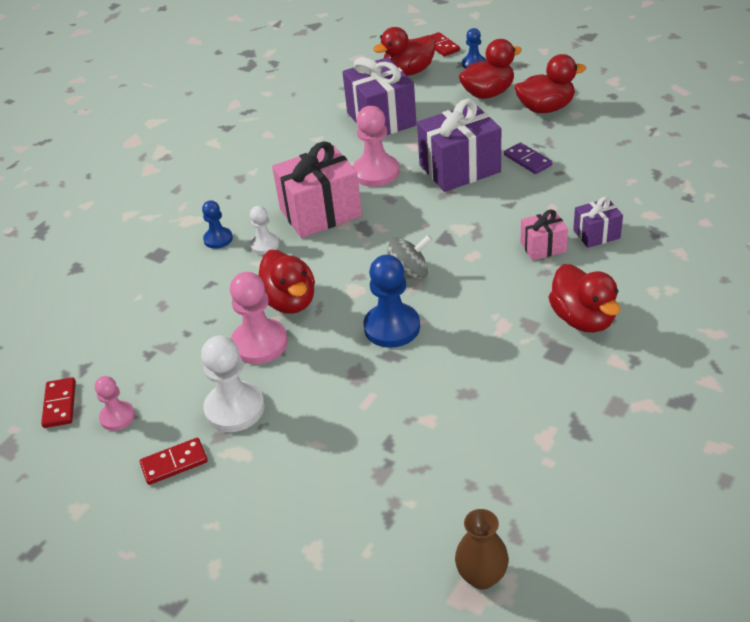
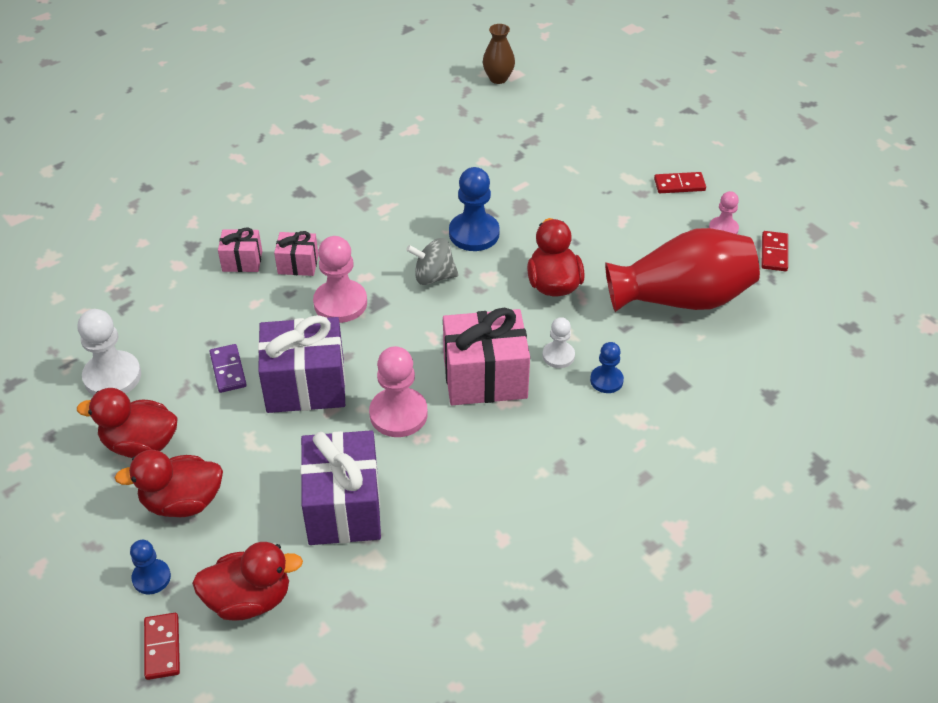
camera: 165 degrees left, 5 degrees up
(159, 326) = (682, 298): none -> red vase
(234, 409) = (626, 208): white pawn -> white pawn (112, 376)
(259, 343) = (592, 254): pink pawn -> pink pawn (340, 303)
(583, 319) = (320, 194): red duck -> none
(596, 234) = (242, 261): purple gift -> pink gift

